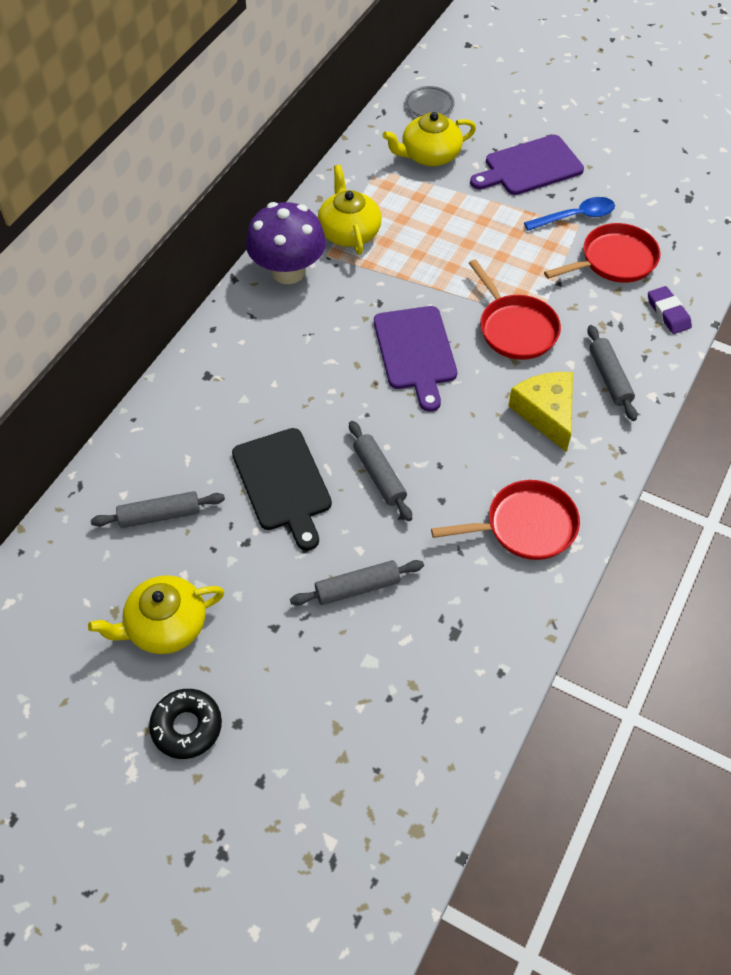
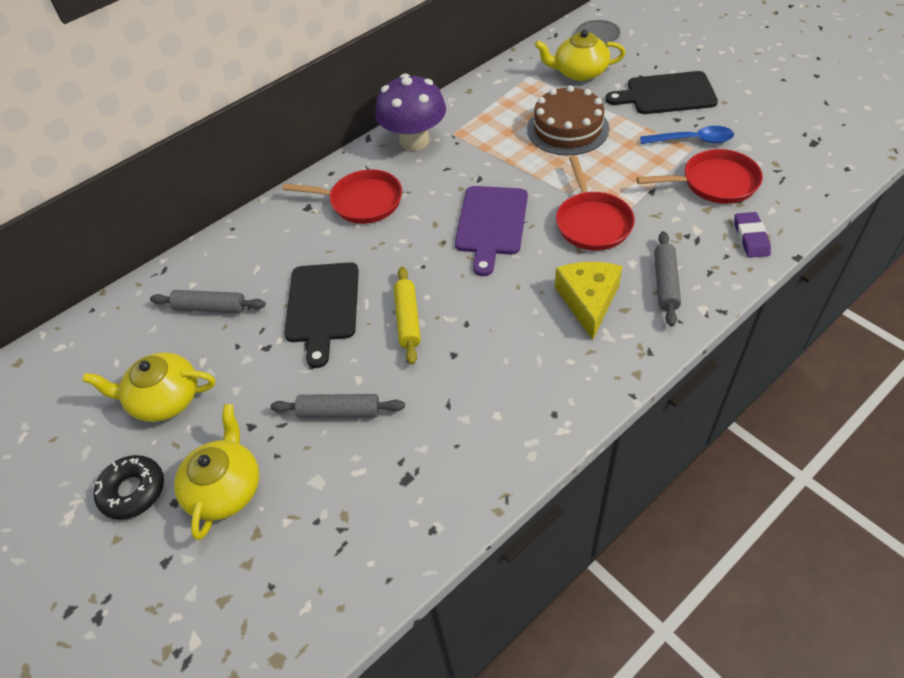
camera: 25 degrees right, 5 degrees down
(349, 231) = (481, 119): yellow teapot -> yellow teapot (225, 488)
(379, 475) = (407, 319): grey rolling pin -> yellow rolling pin
(446, 226) = (567, 129): none -> brown cake
(525, 526) = (521, 398): red pan -> red pan (362, 201)
(530, 167) = (667, 94): purple cutting board -> black cutting board

